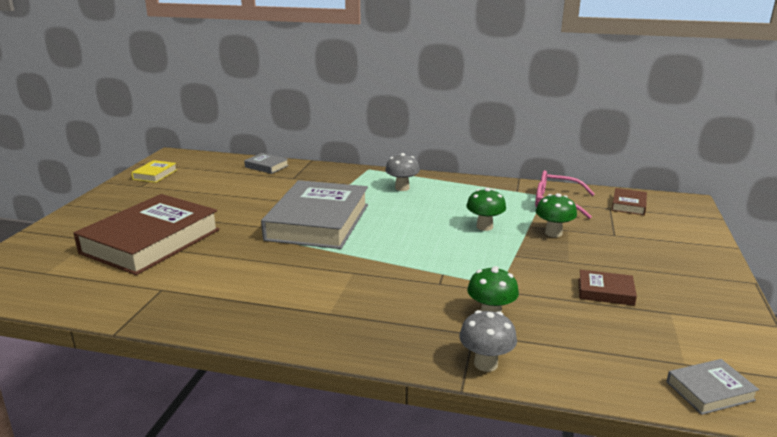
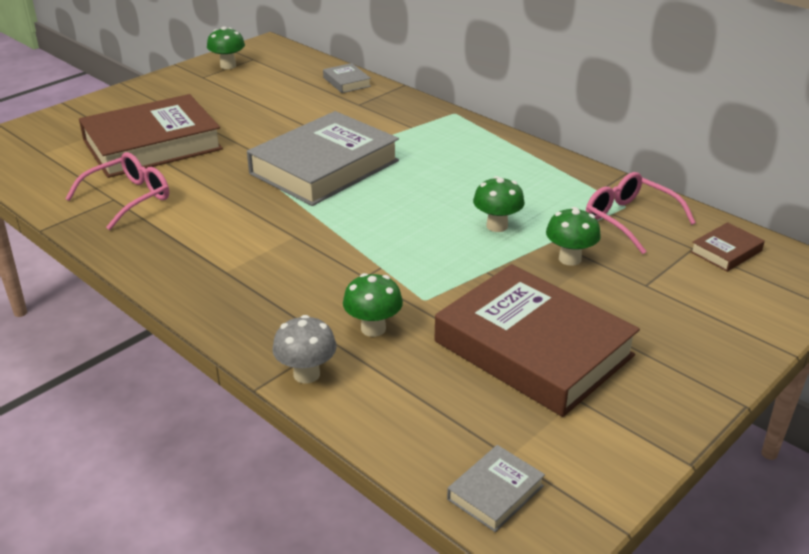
camera: 30 degrees right, 10 degrees up
(155, 174) = (228, 66): yellow book -> green mushroom
(175, 285) = (128, 198): none -> pink glasses
(402, 188) = (463, 148): grey mushroom -> none
(605, 292) = (533, 348): brown book -> brown book, size x2.39
(710, 391) = (495, 492): grey book -> grey book turned 60 degrees counterclockwise

